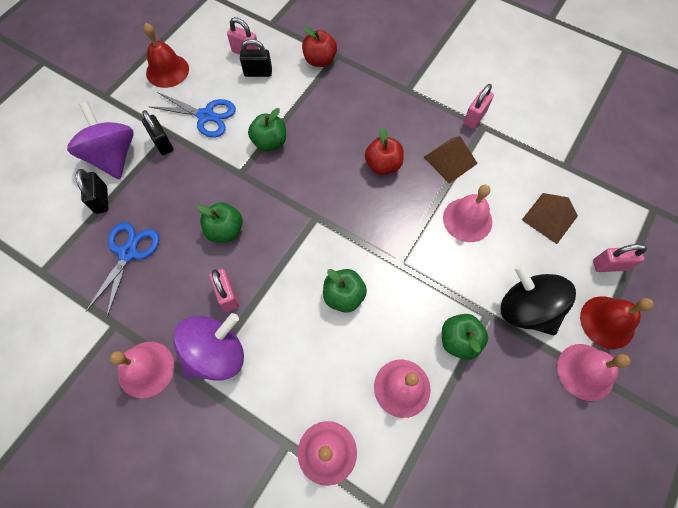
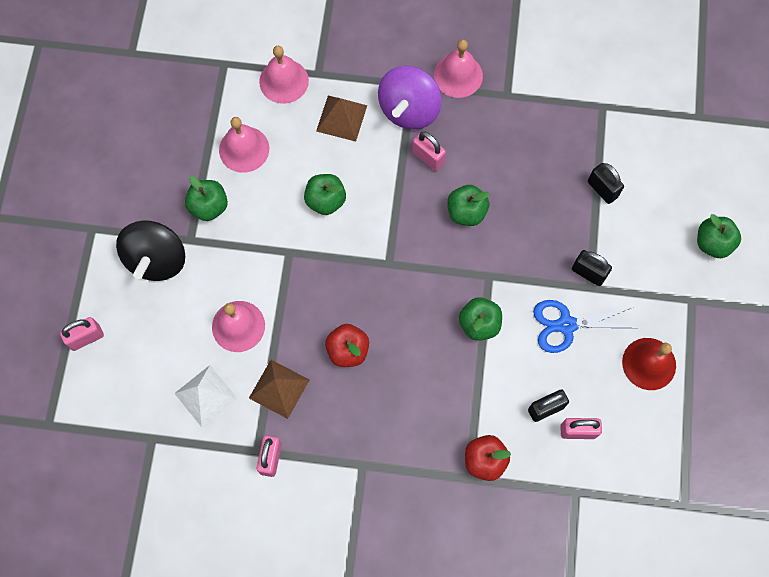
camera: 155 degrees right, 5 degrees up
(55, 125) = (712, 243): none -> green apple
(113, 156) = (626, 236): purple spinning top -> none
(128, 253) = (540, 154): blue scissors -> none
(512, 178) = (205, 395): none -> white pyramid
(526, 309) = (157, 259): black spinning top -> black spinning top turned 75 degrees clockwise
(549, 218) = (156, 364): brown pyramid -> brown pyramid (341, 118)
(585, 371) = (92, 227): pink bell -> none
(607, 322) = (80, 279): red bell -> none

